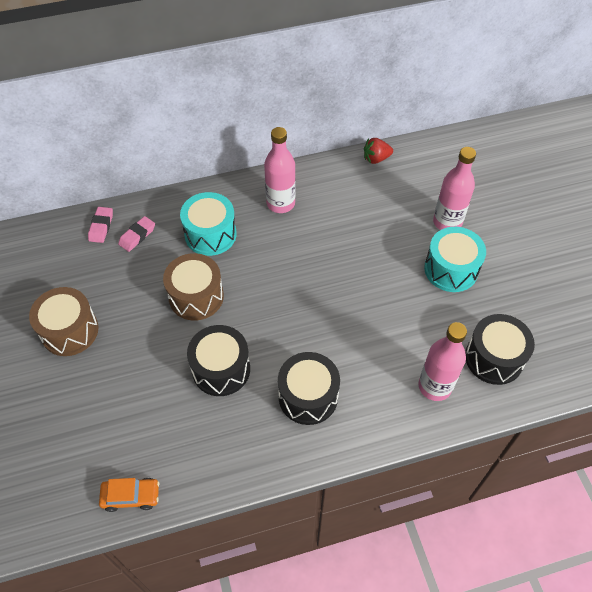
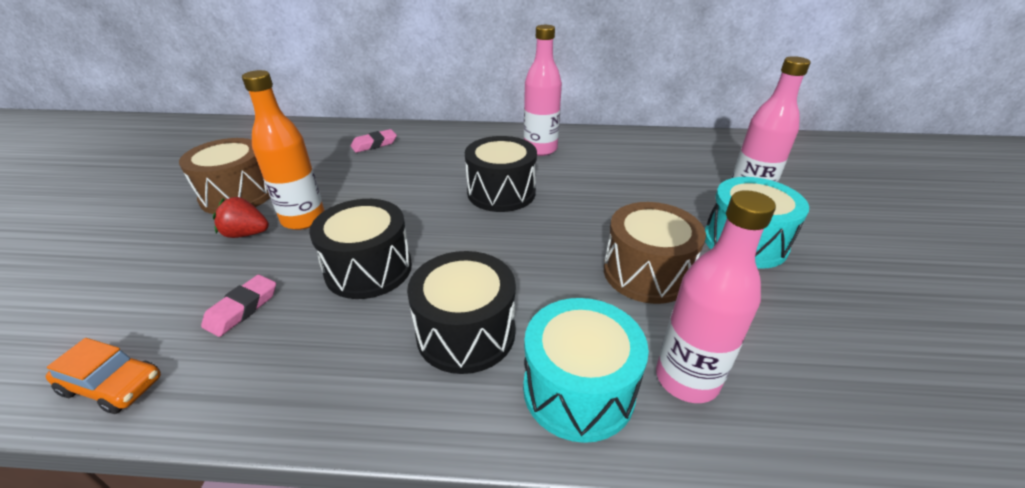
camera: 20 degrees right, 20 degrees down
(101, 227) = (346, 133): pink eraser -> pink eraser (242, 309)
(142, 340) = (303, 219): none -> orange bottle
(196, 296) = (394, 198): brown drum -> brown drum (646, 273)
(210, 234) = (449, 156): turquoise drum -> turquoise drum (578, 390)
(376, 159) = (666, 138): red strawberry -> red strawberry (246, 234)
(494, 358) = (809, 367): black drum -> black drum (501, 192)

